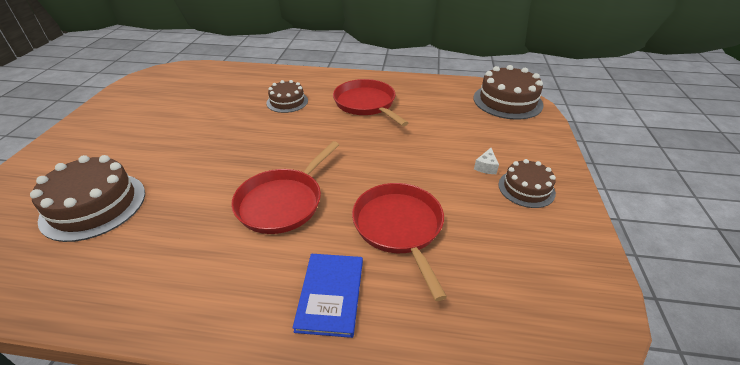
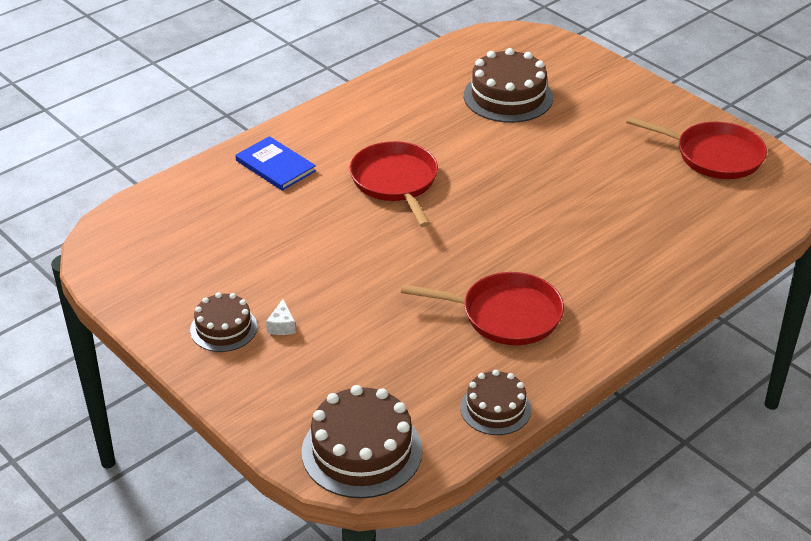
camera: 130 degrees right, 0 degrees up
(287, 102) = (584, 254): brown cake -> brown cake (495, 408)
(399, 227) = (288, 225): red pan -> red pan (714, 155)
(486, 167) = (282, 326): white cheese -> white cheese turned 150 degrees counterclockwise

